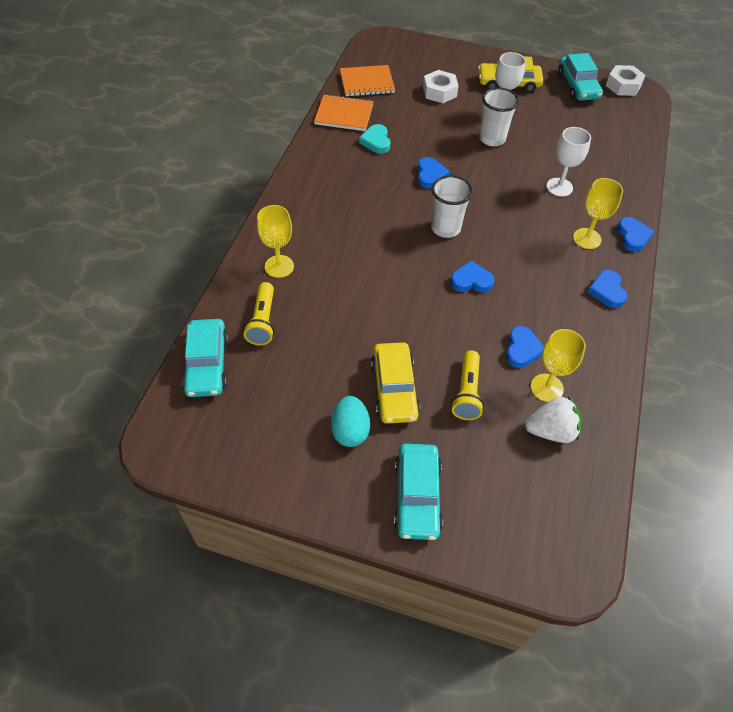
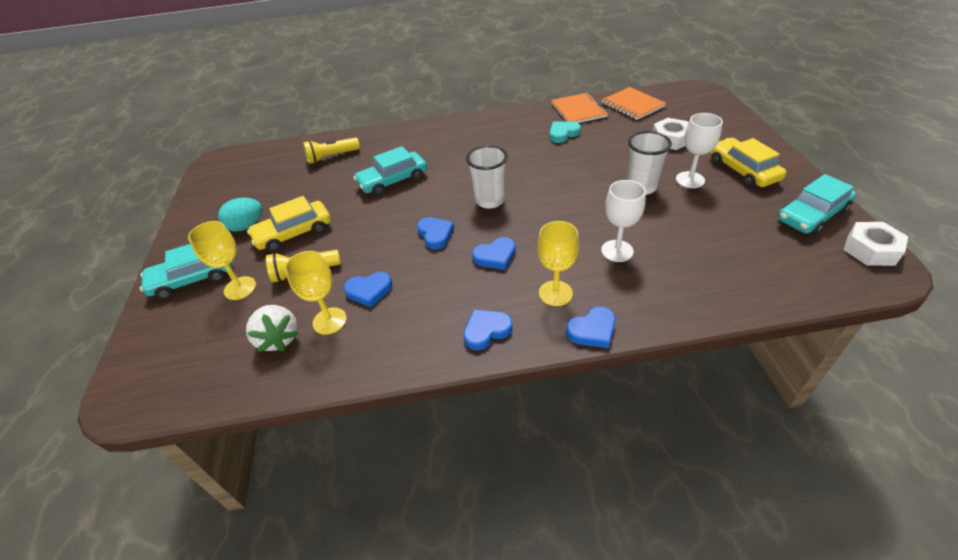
camera: 70 degrees right, 10 degrees down
(207, 364) = (285, 152): turquoise car -> turquoise car (393, 180)
(279, 266) = (387, 144): yellow goblet -> yellow goblet (240, 288)
(430, 175) = (549, 171): blue heart -> blue heart (495, 256)

